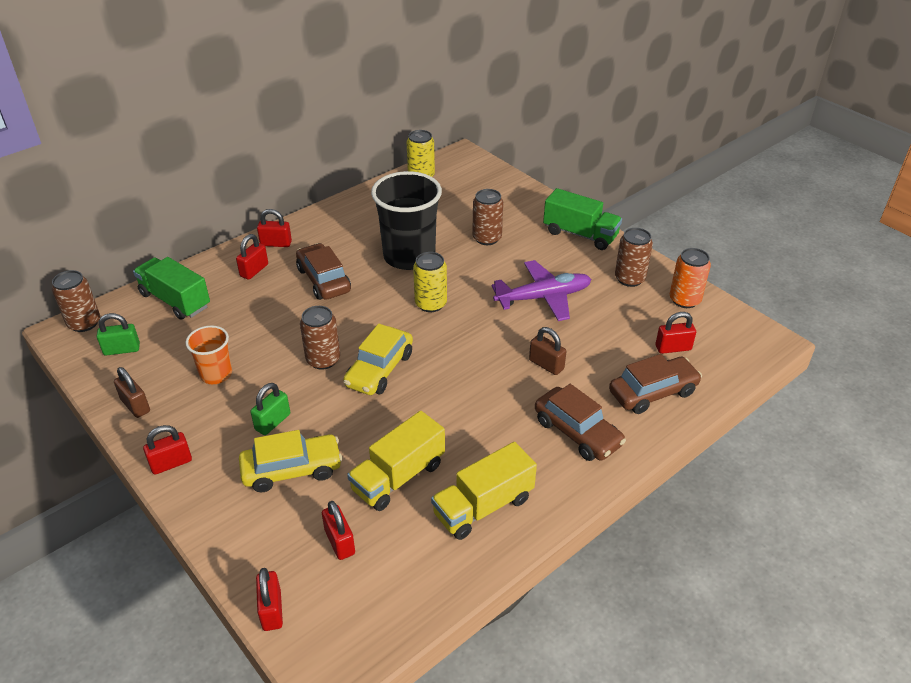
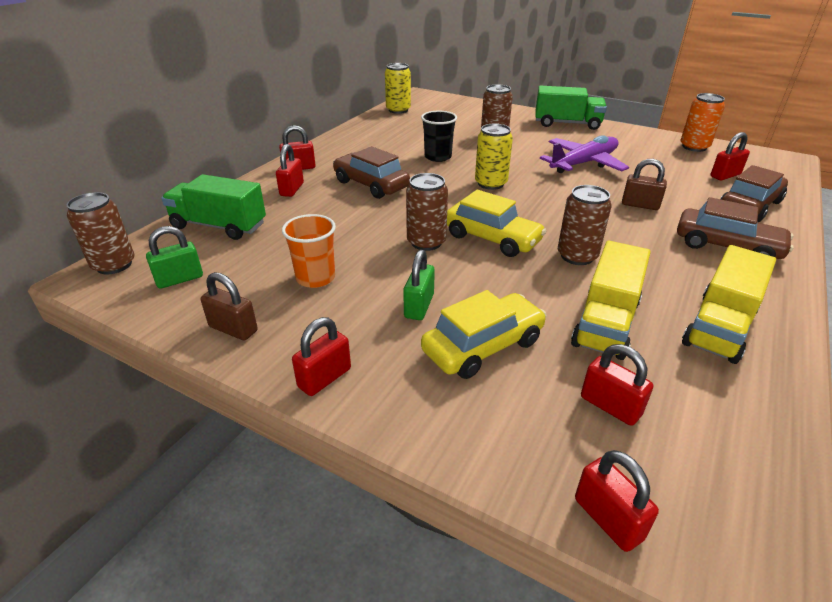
camera: 20 degrees left, 5 degrees down
(379, 369) = (492, 238): yellow car -> yellow car turned 60 degrees counterclockwise
(409, 256) = (438, 157): black cup -> black cup, size x0.53
(629, 279) = (637, 142): brown can -> brown can (577, 256)

